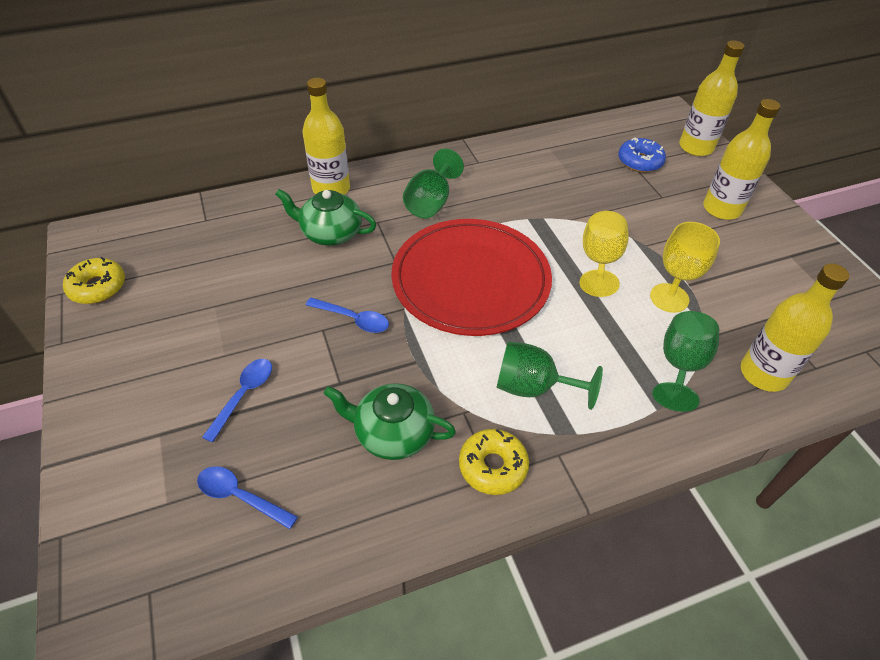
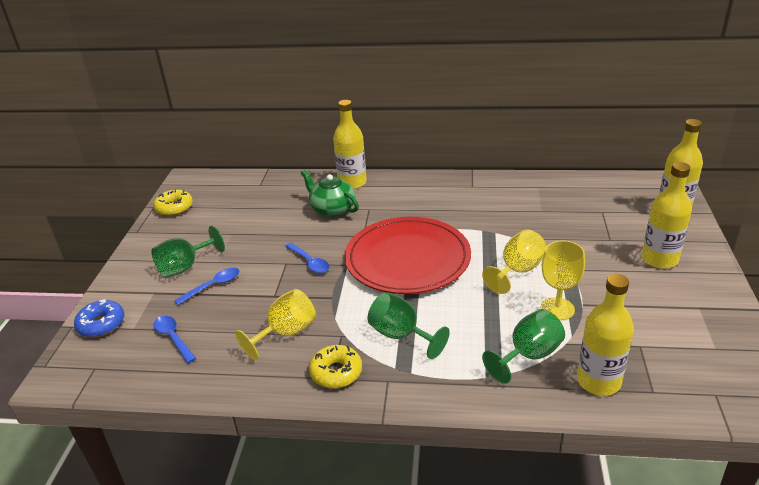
camera: 30 degrees right, 15 degrees down
(393, 433) = (286, 333): green teapot -> yellow goblet
(431, 202) = (416, 205): green goblet -> green goblet (185, 267)
(640, 161) = (610, 211): blue donut -> blue donut (101, 324)

